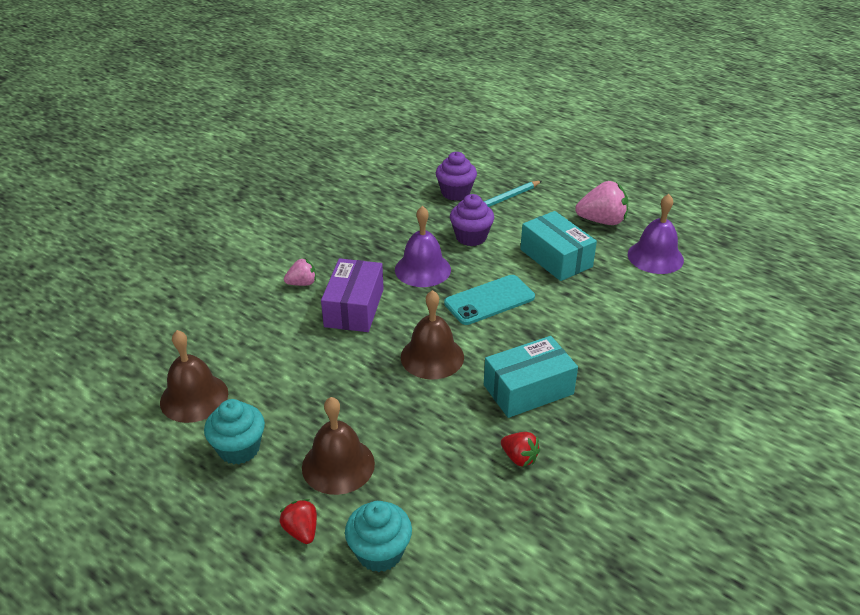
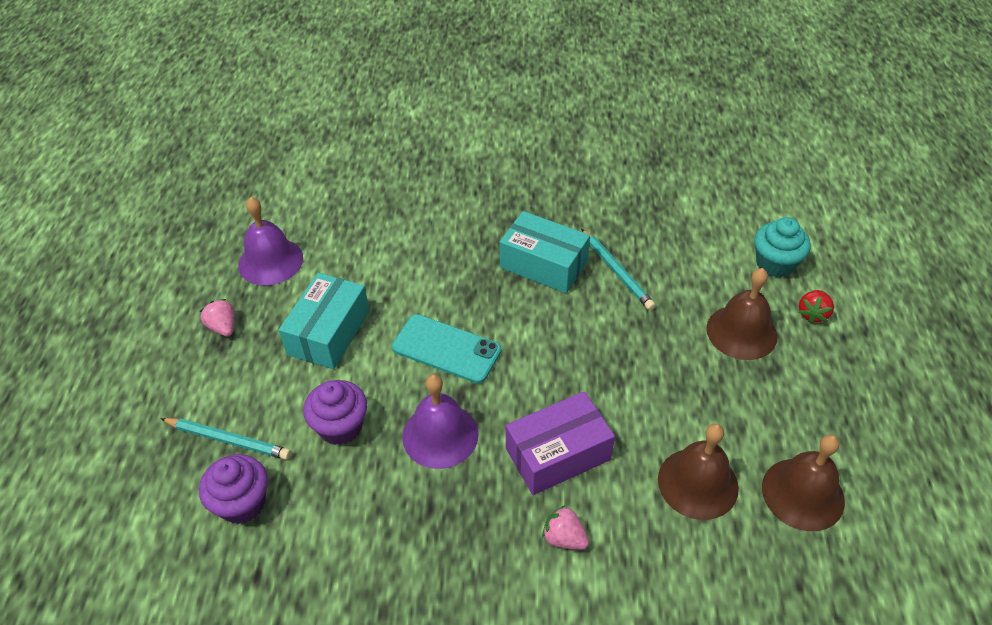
camera: 125 degrees left, 10 degrees up
(239, 448) = (804, 408): turquoise cupcake -> none
(432, 357) = (566, 346): brown bell -> brown bell (698, 483)
(478, 429) = (617, 271): none -> turquoise pencil
(519, 458) = (619, 237): red strawberry -> none
(602, 221) = (223, 327): pink strawberry -> pink strawberry, size x0.57

